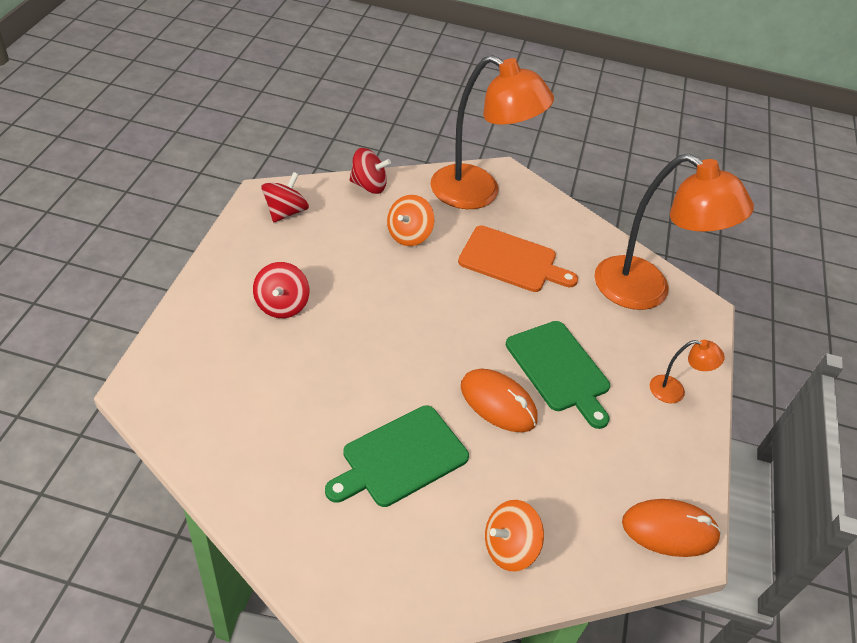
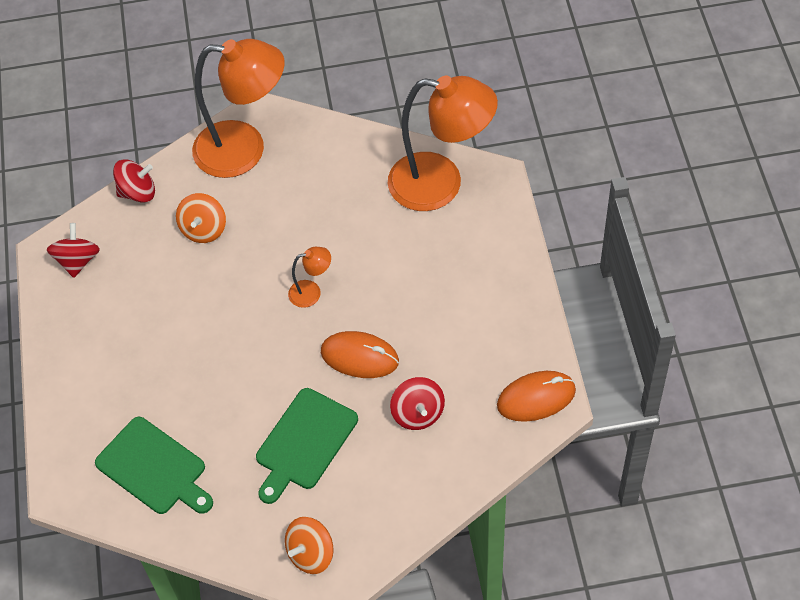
camera: 15 degrees left, 10 degrees up
(282, 305) = (131, 357): red spinning top -> red spinning top (418, 413)
(509, 547) = (421, 471): orange spinning top -> orange spinning top (311, 554)
(512, 261) = (309, 211): orange cutting board -> none
(559, 369) = (397, 300): green cutting board -> green cutting board (154, 468)
(674, 391) = (499, 273): orange lamp -> orange lamp (311, 292)

